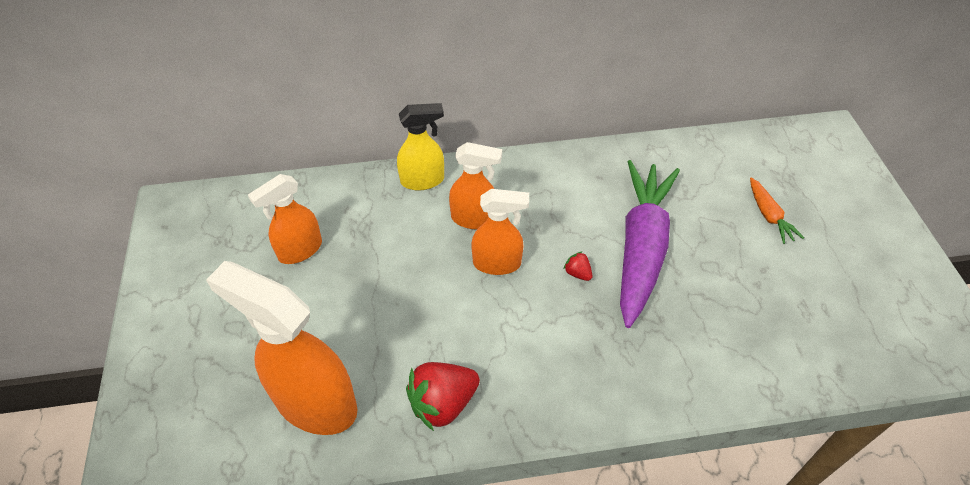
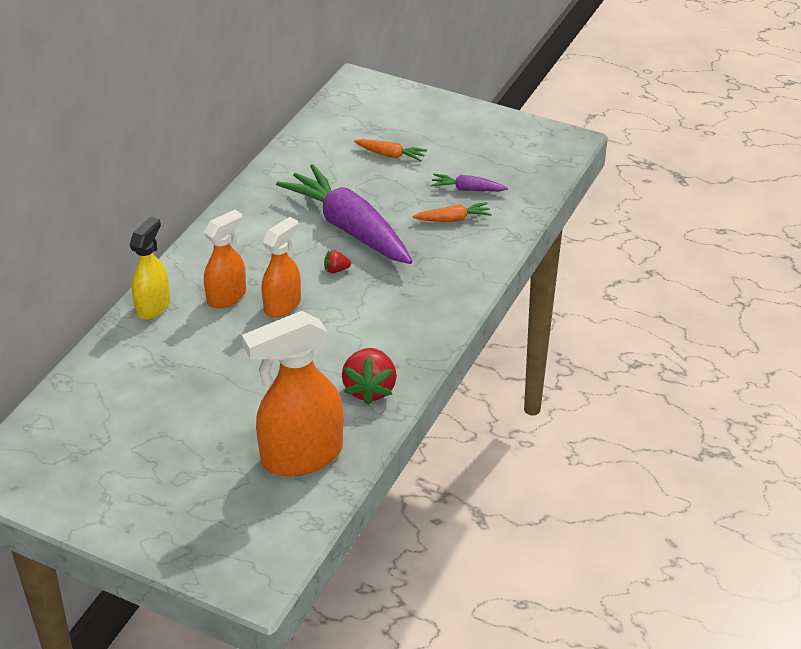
camera: 55 degrees left, 10 degrees down
(299, 250) = (144, 409): orange spray bottle -> none
(739, 322) = (453, 219): none -> orange carrot
(794, 306) = (467, 189): none -> purple carrot

